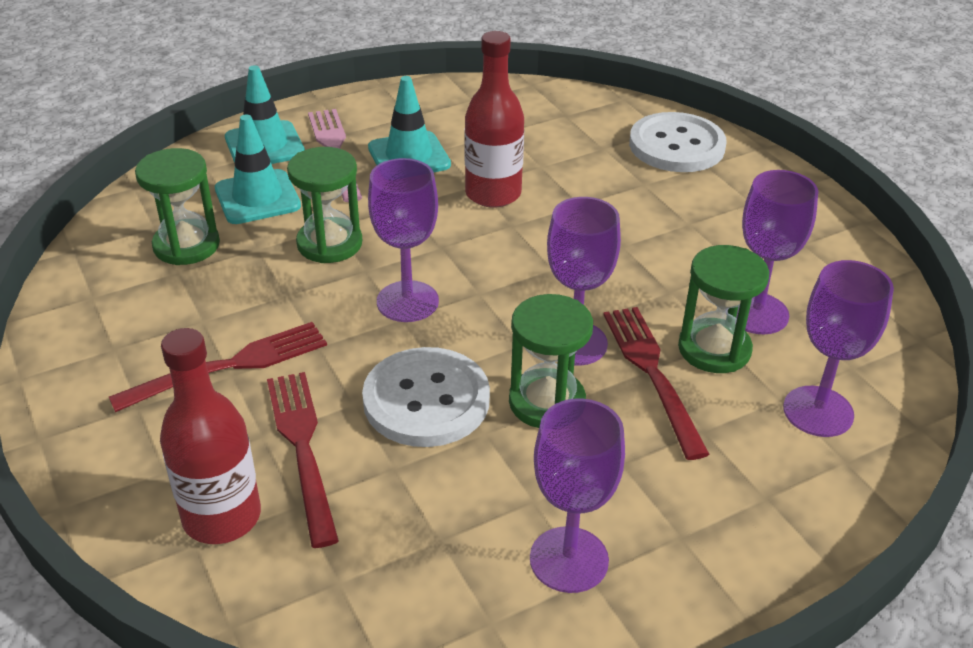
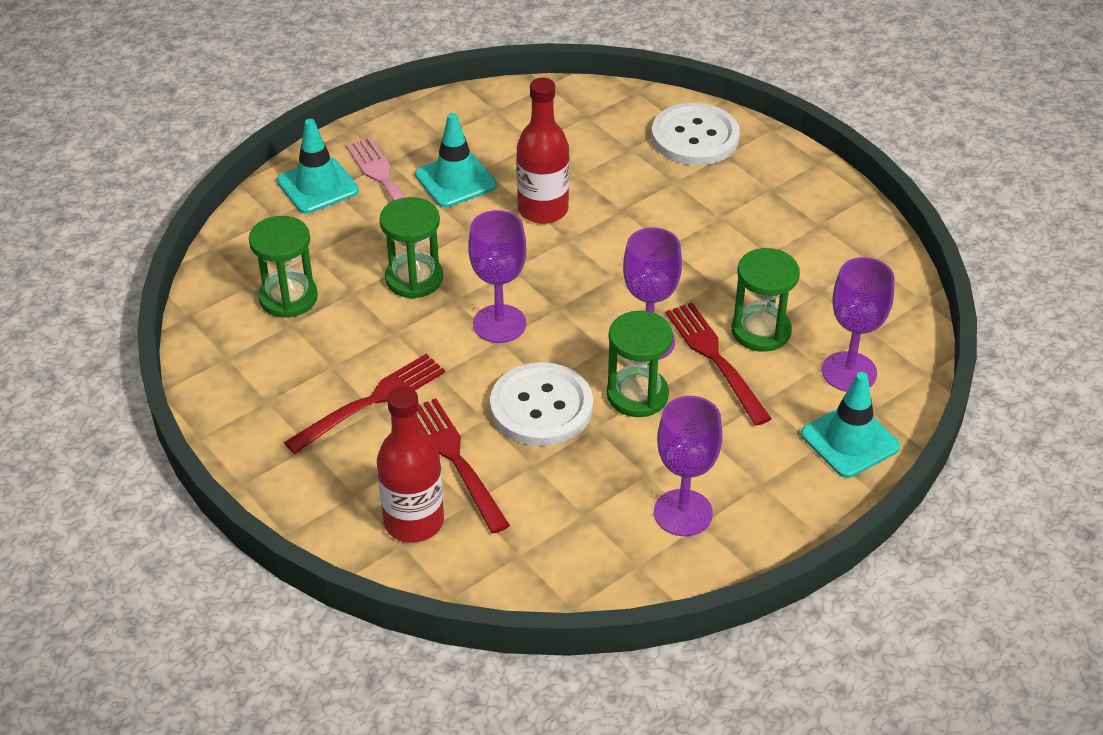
camera: 10 degrees left, 5 degrees up
(257, 197) = (332, 241): turquoise traffic cone -> turquoise traffic cone (849, 440)
(757, 313) = (790, 294): purple goblet -> none

